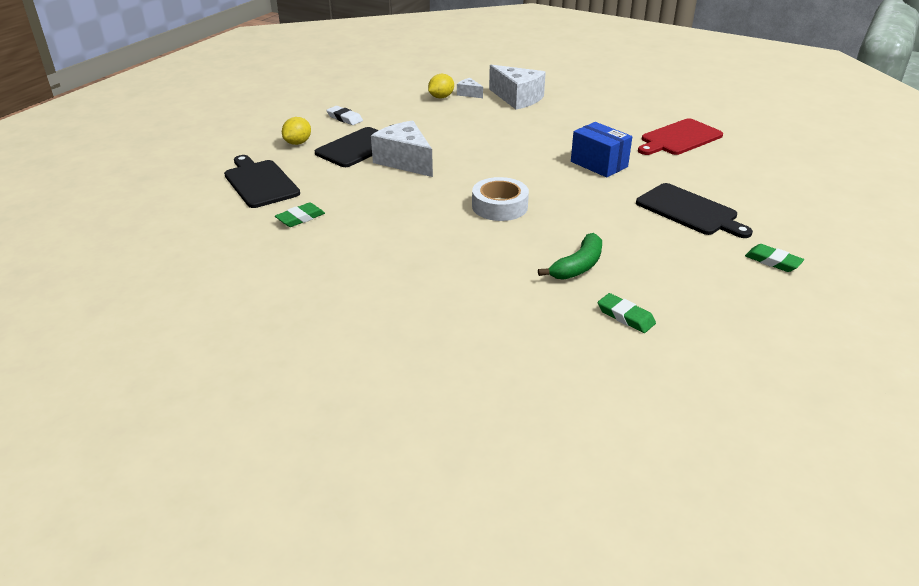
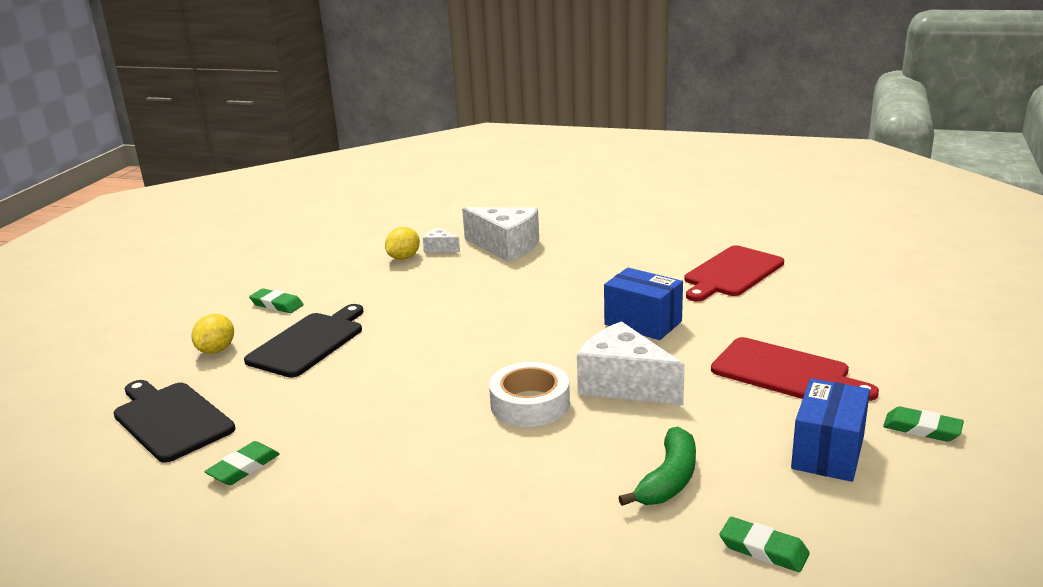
camera: 10 degrees left, 10 degrees down
(344, 118) = (277, 304): white eraser -> green eraser
(405, 161) = (378, 356): white cheese -> white cheese (624, 384)
(689, 211) = (785, 372): black cutting board -> red cutting board
(697, 266) = (828, 452): none -> blue box

